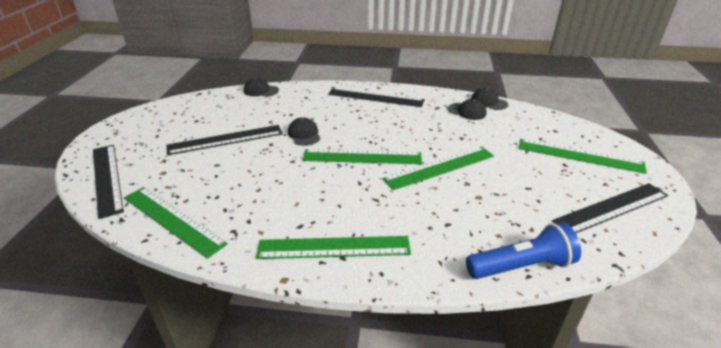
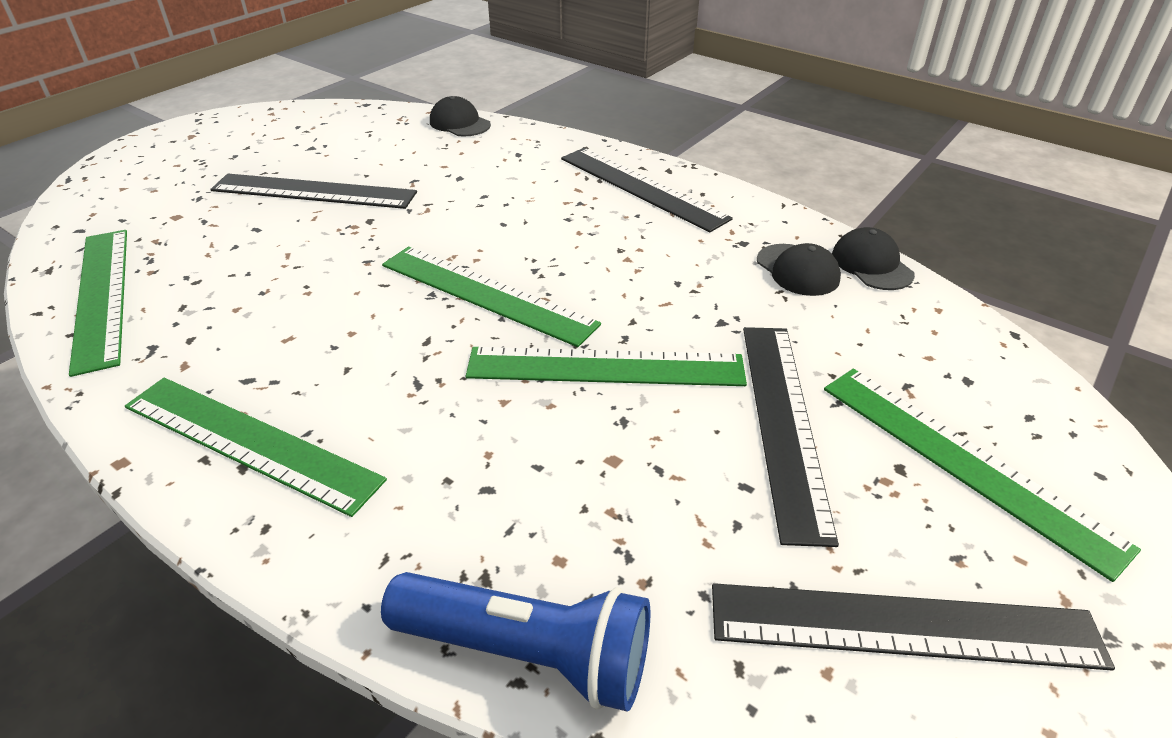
camera: 30 degrees right, 5 degrees up
(107, 178) = (103, 201): black ruler -> black ruler (784, 423)
(304, 134) = (438, 220): black cap -> none

